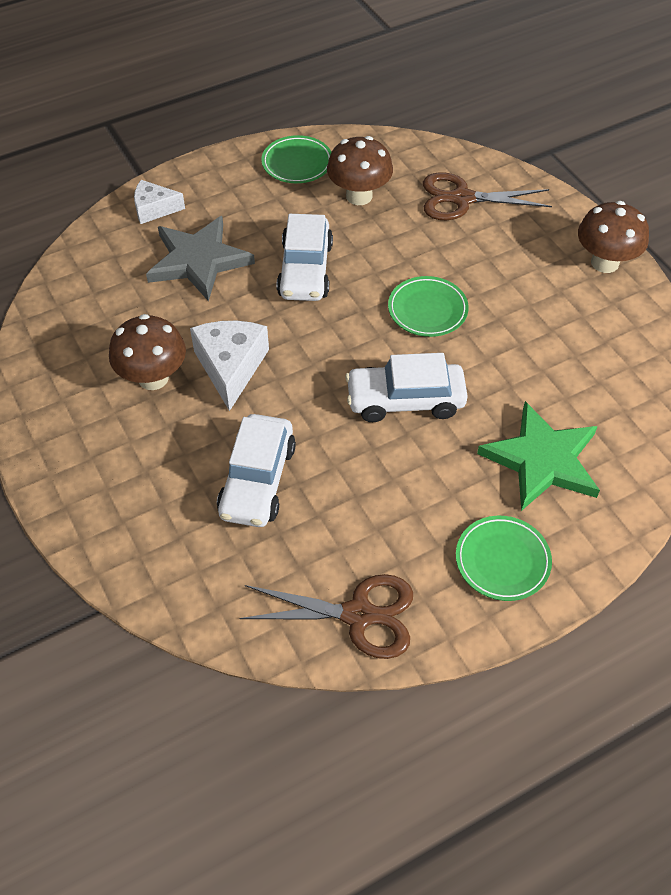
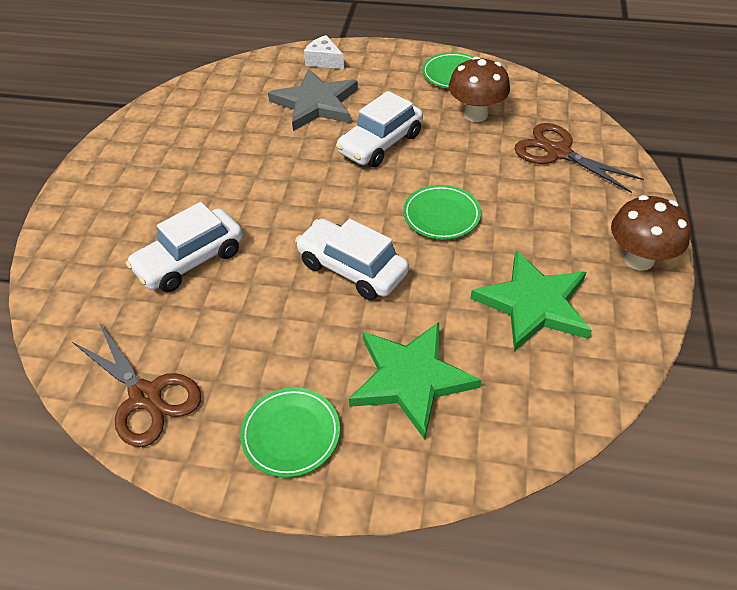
camera: 40 degrees right, 5 degrees down
(153, 378) = (204, 159): brown mushroom -> none
(231, 367) = (259, 179): white cheese -> none
(568, 344) = (534, 304): none -> green star

